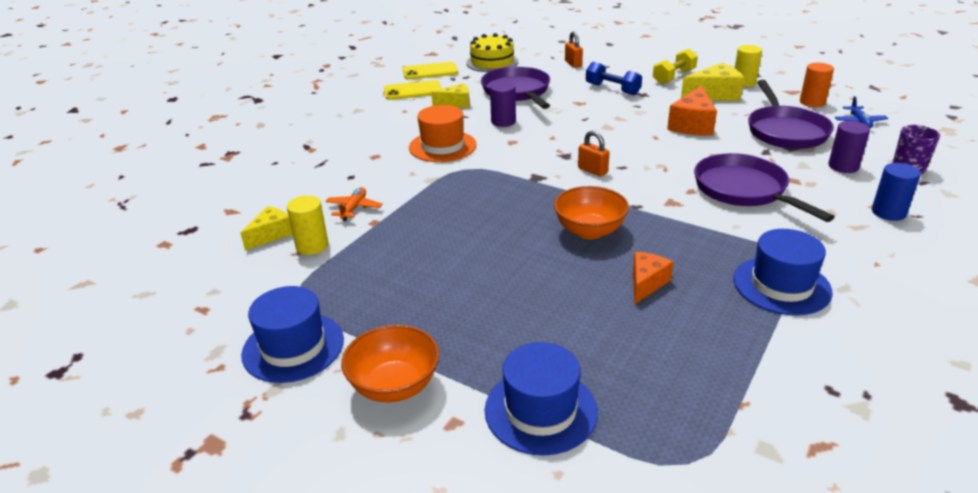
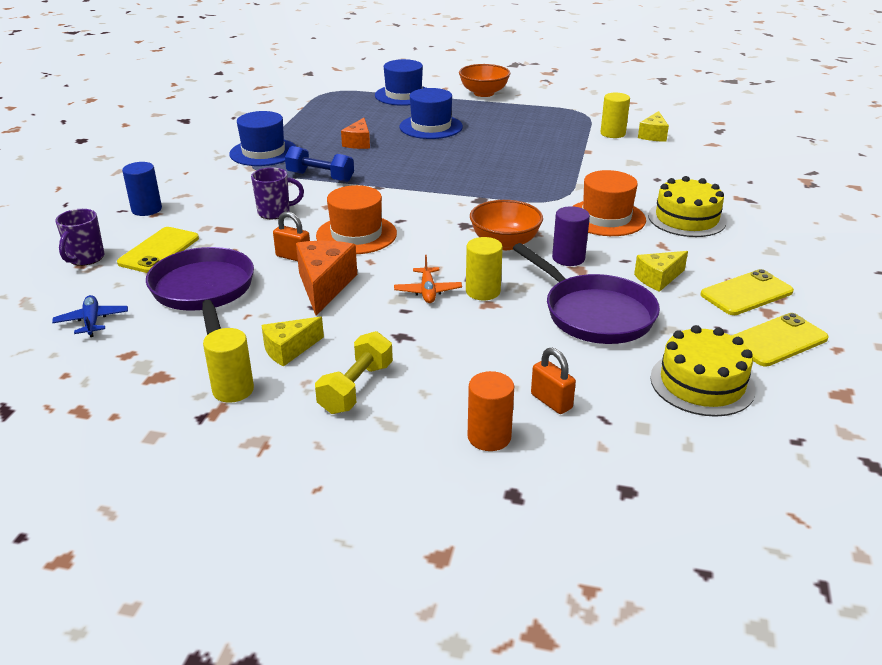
camera: 160 degrees right, 0 degrees up
(293, 347) = (554, 97): blue hat -> blue hat (431, 127)
(354, 208) = (616, 157): orange plane -> orange plane (428, 291)
(380, 138) = (686, 219): none -> yellow cake
(579, 109) = (483, 291): none -> yellow cylinder
(589, 231) = (410, 166): orange bowl -> orange bowl (505, 243)
(592, 170) = (428, 213): orange padlock -> orange padlock (293, 257)
(612, 89) = (452, 340): blue dumbbell -> blue dumbbell (320, 177)
(664, 159) = (356, 235): none -> orange hat
(714, 95) = (289, 350): yellow cheese -> yellow cheese, size x0.64
(744, 190) = (275, 212): purple pan -> purple mug
(812, 102) = (138, 354): orange cylinder -> orange cylinder (489, 437)
(843, 166) = (159, 250): purple cylinder -> yellow phone

